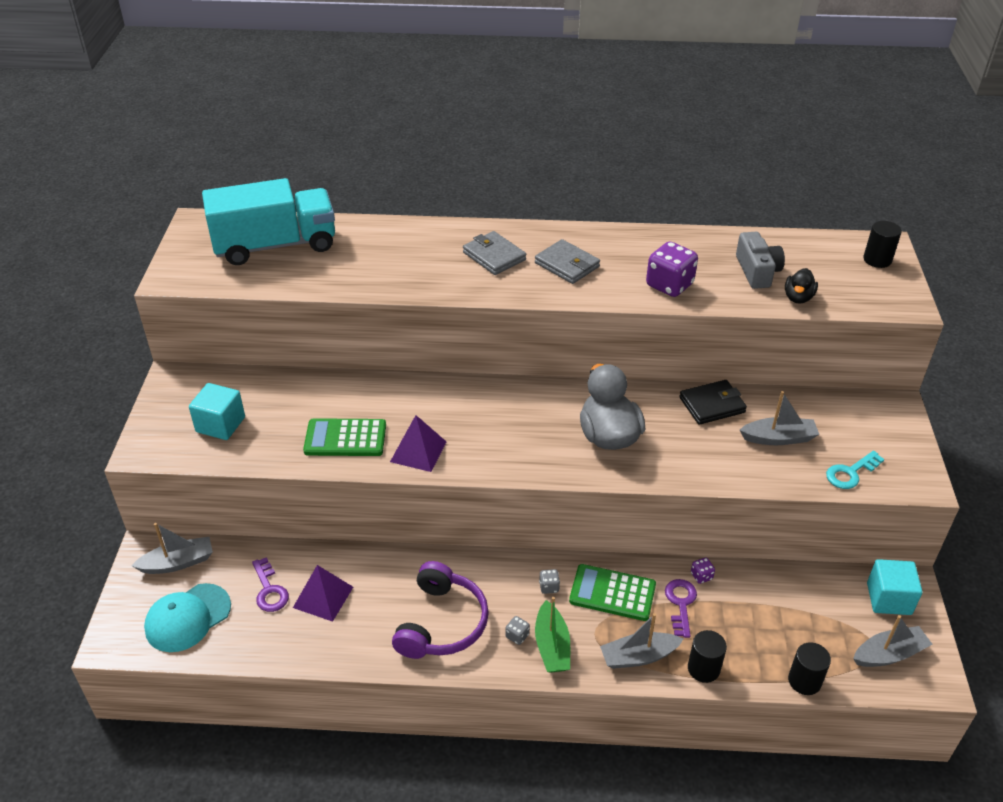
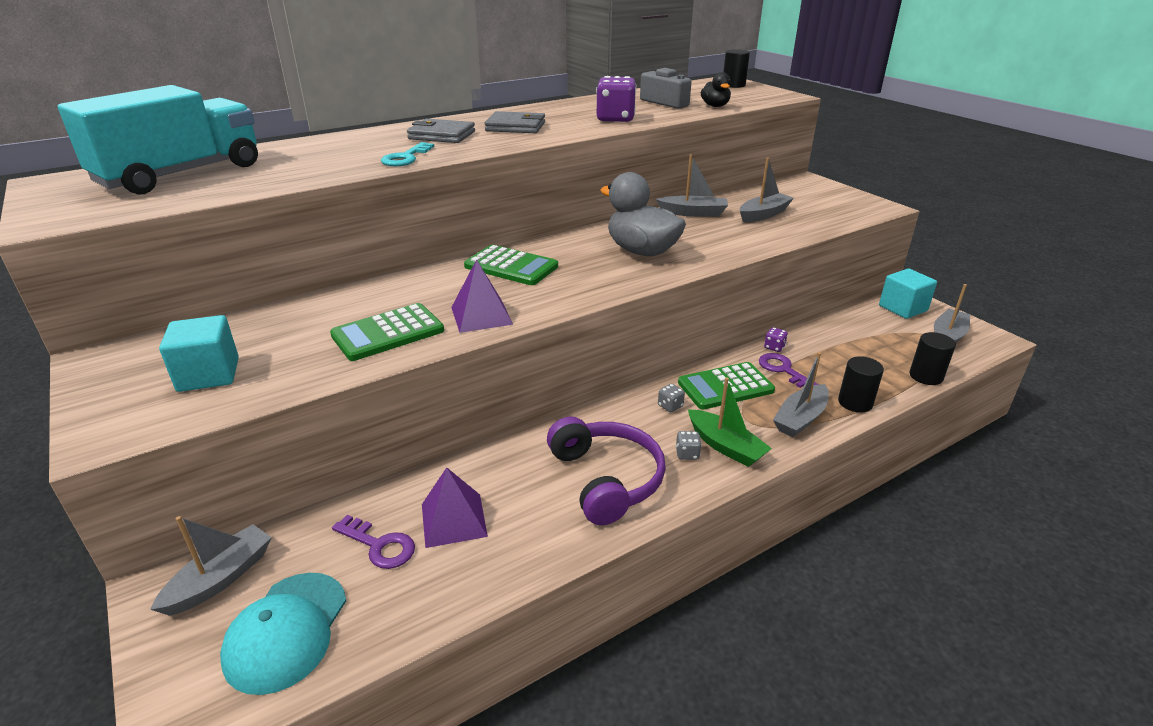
camera: 35 degrees left, 10 degrees down
(487, 405) = (511, 266): none -> green calculator
(712, 405) = (693, 213): black wallet -> grey boat
(850, 473) = (835, 215): turquoise key -> turquoise key (406, 158)

